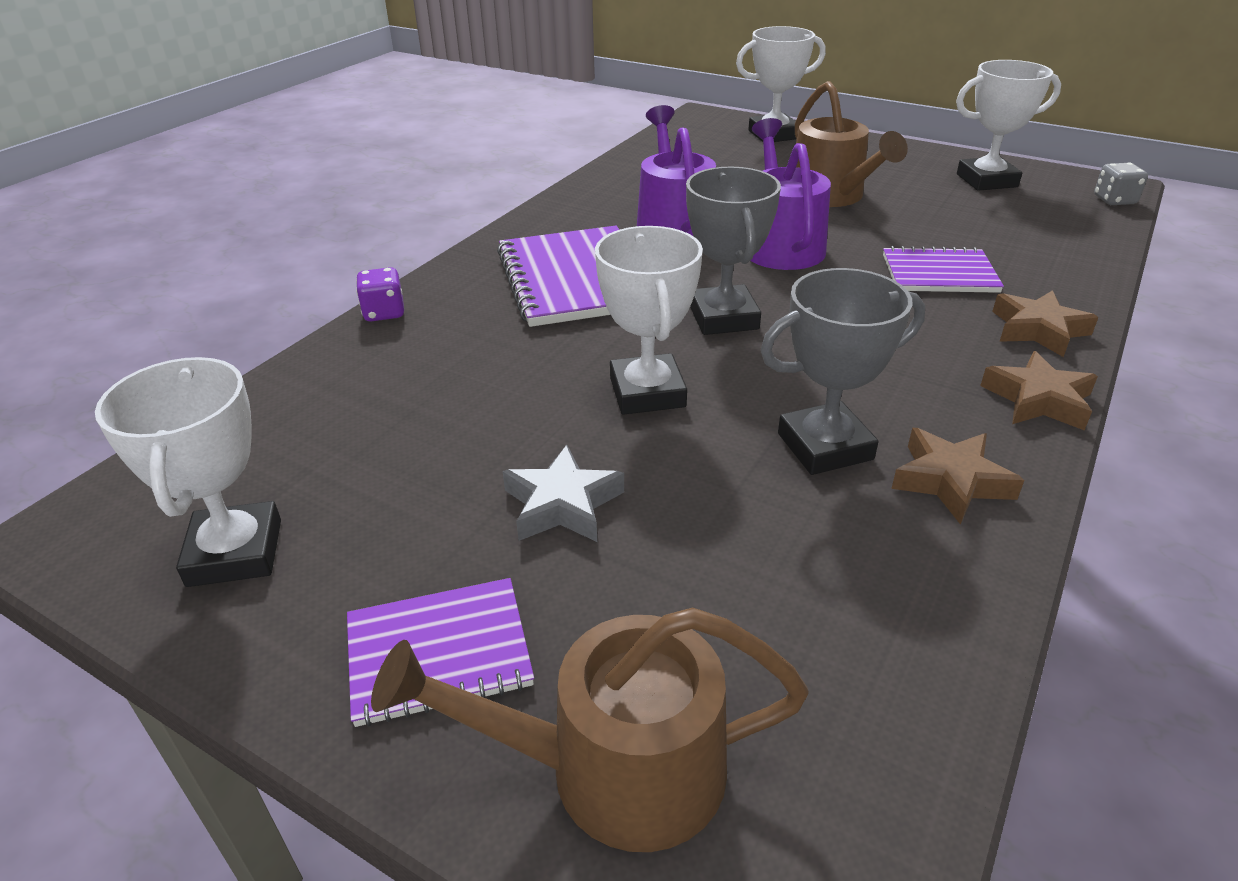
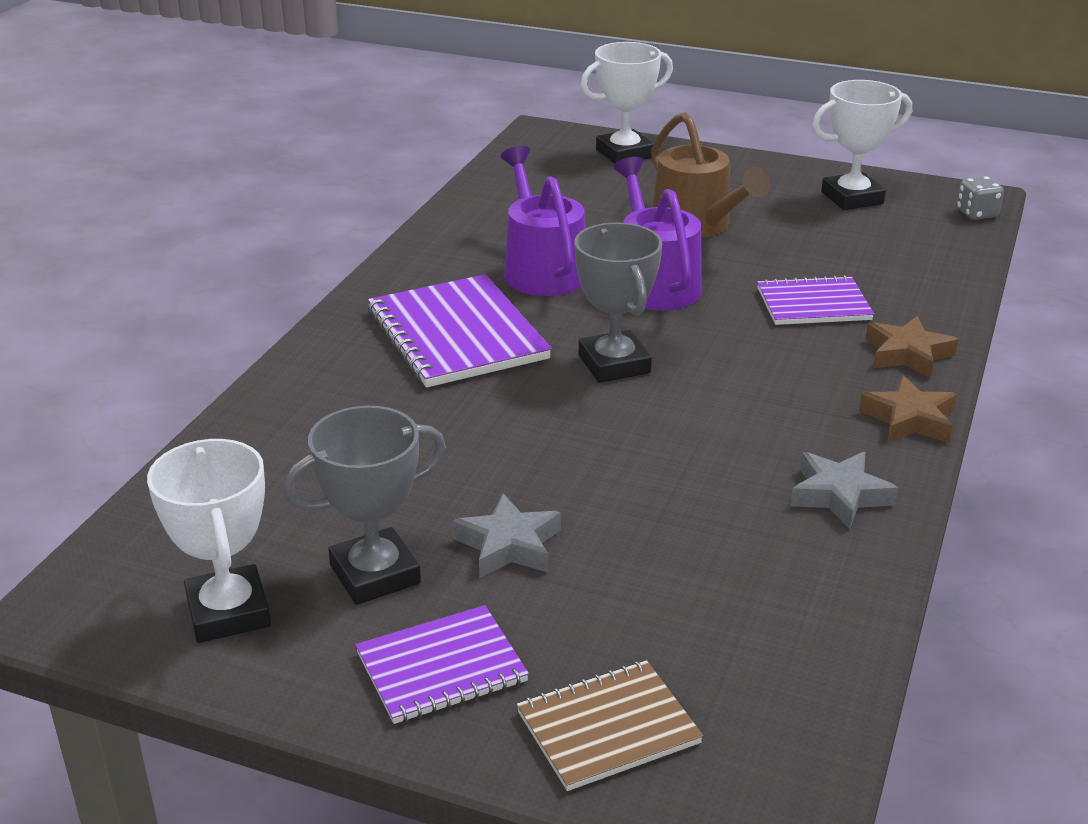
camera: 10 degrees left, 5 degrees down
(384, 313) = (271, 384): purple dice -> none
(616, 770) = (608, 728): brown watering can -> brown notebook
(647, 392) = (558, 442): white trophy -> none
(825, 446) = (728, 476): grey trophy -> grey trophy (375, 574)
(950, 481) = (839, 495): brown star -> grey star

